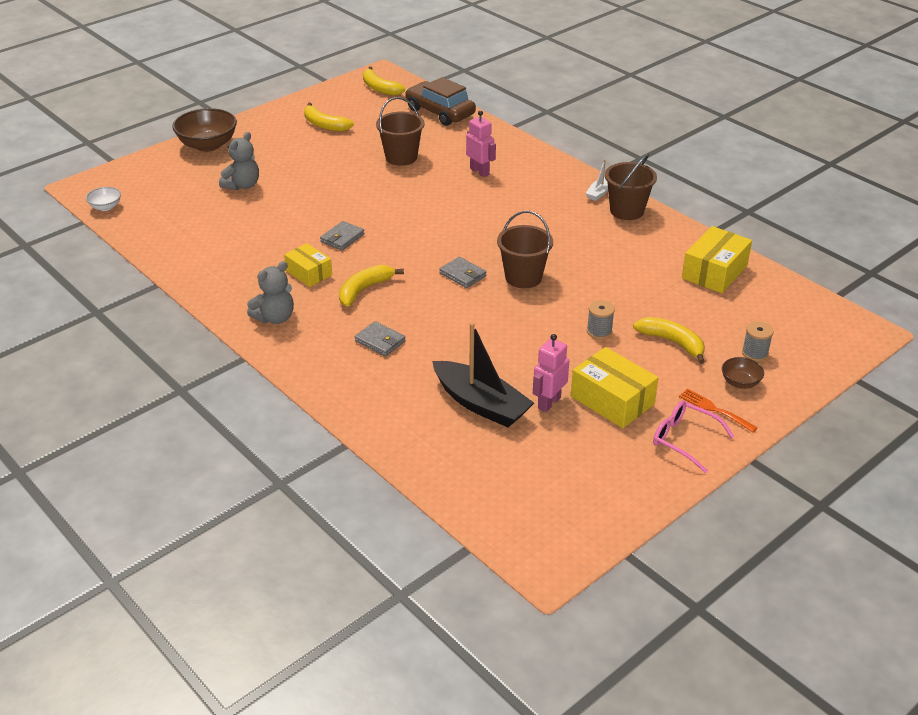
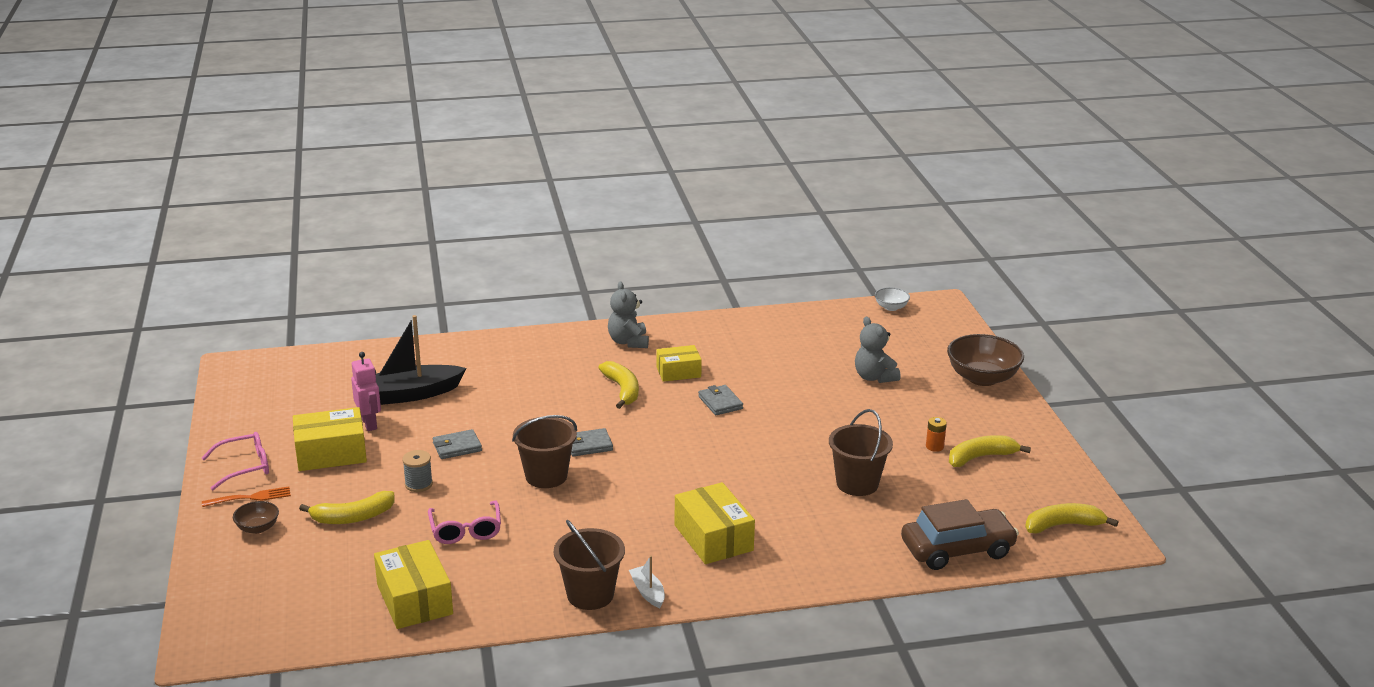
camera: 120 degrees right, 10 degrees down
(326, 142) = (934, 446): none -> orange battery
(380, 341) = (541, 376): grey wallet -> grey wallet (457, 447)
(480, 171) = (776, 525): pink robot -> none
(519, 188) = (713, 538): none -> yellow box
(624, 284) = (466, 530): none -> pink glasses
(755, 353) = (277, 557): grey spool -> none

